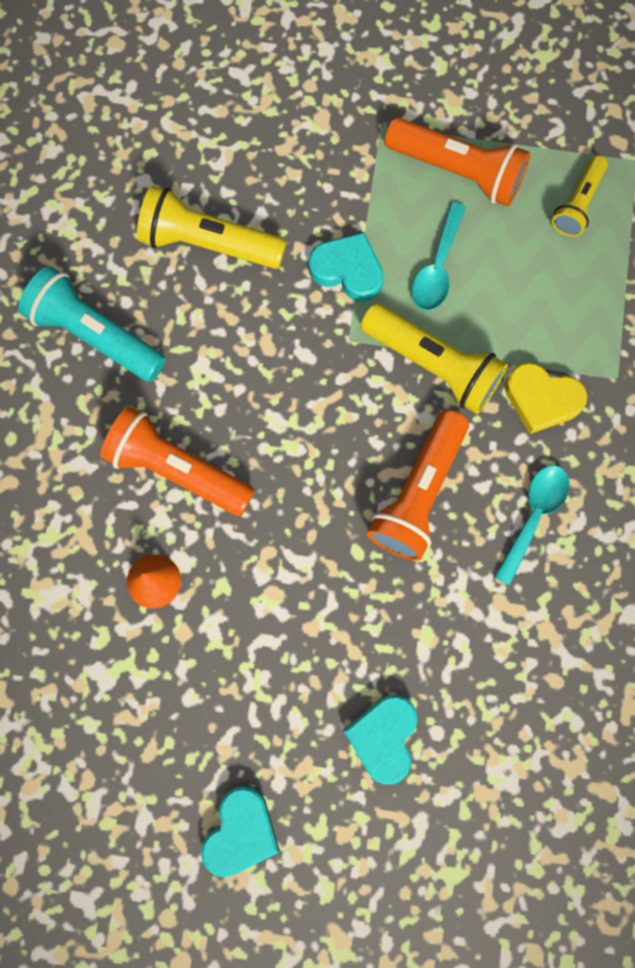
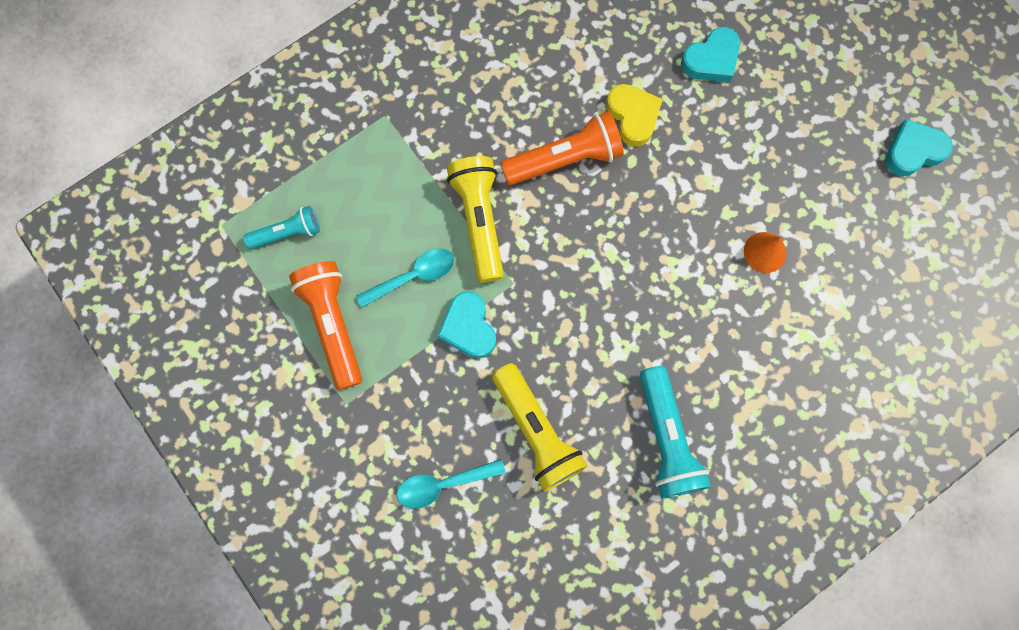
camera: 135 degrees left, 0 degrees up
(177, 469) = (692, 303): orange flashlight -> none
(240, 831) = (831, 84): turquoise heart -> turquoise heart (913, 151)
(533, 516) = (514, 89): turquoise spoon -> turquoise spoon (443, 484)
(541, 399) = (440, 144): yellow heart -> yellow heart (633, 116)
(577, 204) = (287, 233): yellow flashlight -> turquoise flashlight

